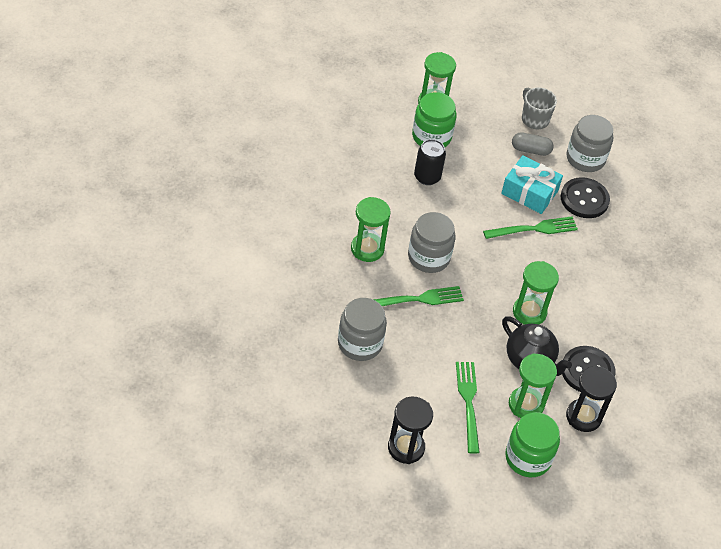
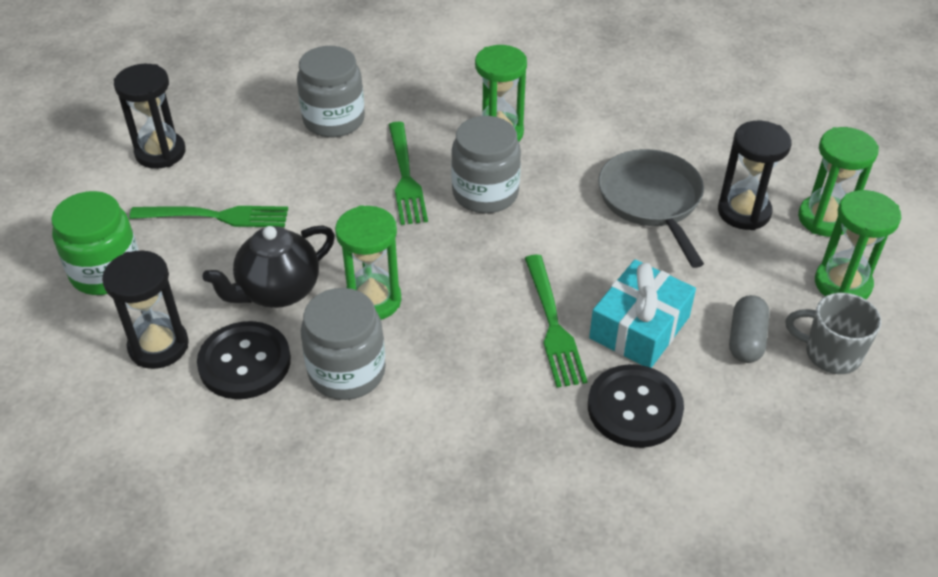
camera: 100 degrees right, 5 degrees down
(427, 177) = (651, 201): black can -> grey pan
(431, 136) = (744, 212): green jar -> black hourglass
(526, 404) = (198, 278): green hourglass -> green hourglass (842, 284)
(534, 119) = (830, 354): grey mug -> grey mug turned 135 degrees counterclockwise
(585, 158) = (744, 424): grey jar -> grey jar (347, 371)

